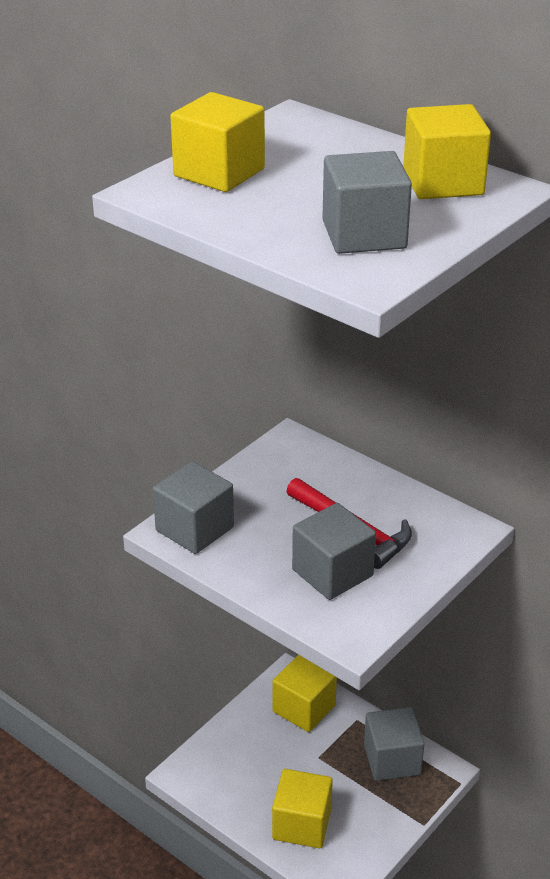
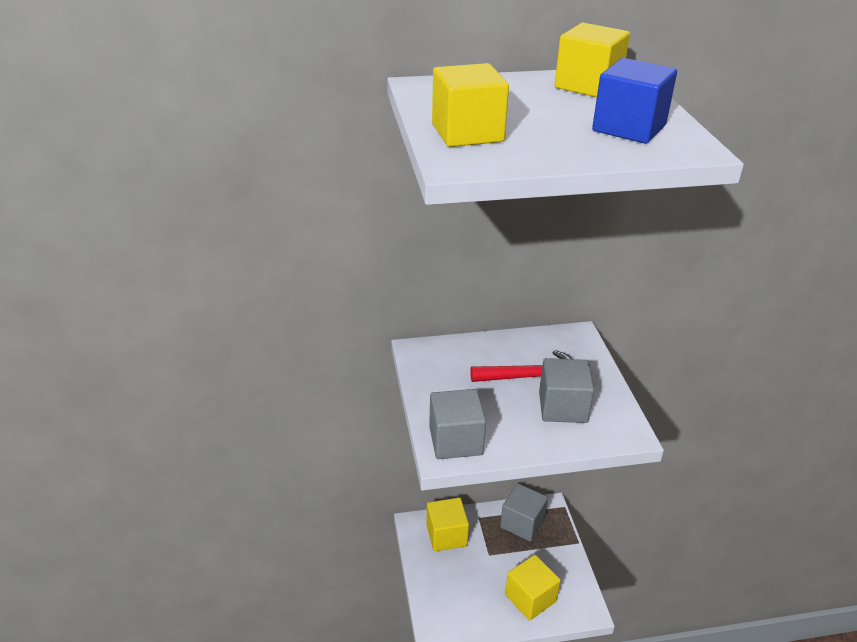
camera: 50 degrees left, 0 degrees up
(364, 234) = (629, 128): grey cube -> blue cube

